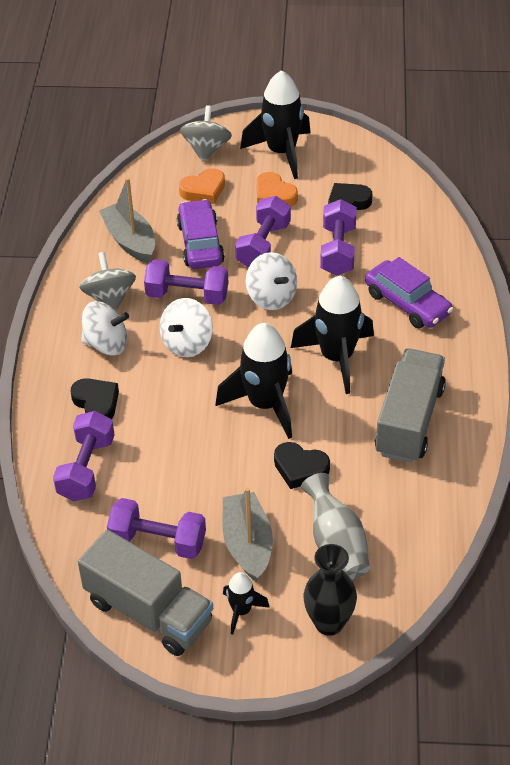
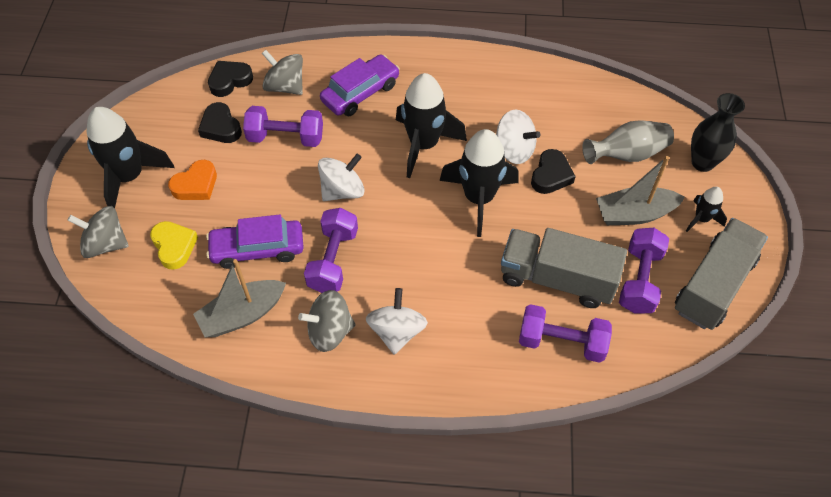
camera: 90 degrees left, 10 degrees up
(96, 403) = (477, 337): black heart -> black heart (230, 81)
(187, 343) = (399, 260): white spinning top -> white spinning top (514, 150)
(203, 190) = (174, 246): orange heart -> yellow heart
(263, 246) = (270, 195): purple dumbbell -> none
(409, 244) = (285, 86): none -> grey spinning top
(409, 421) = (496, 101): grey truck -> grey truck (557, 279)

